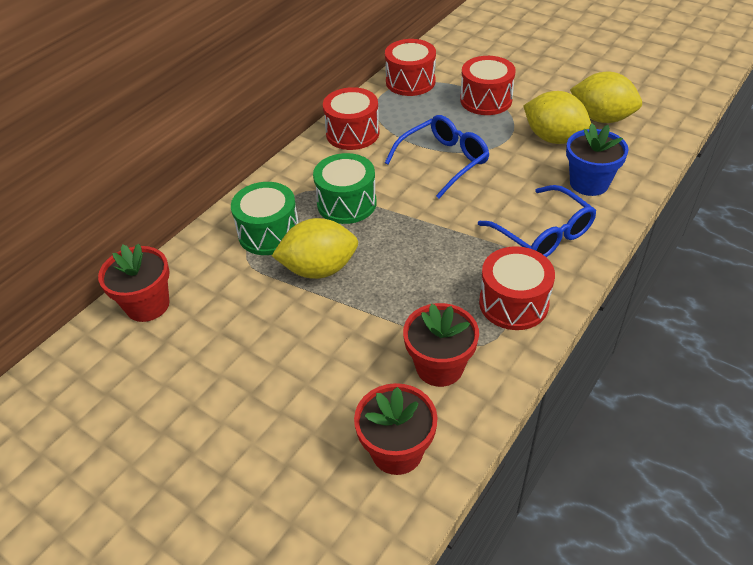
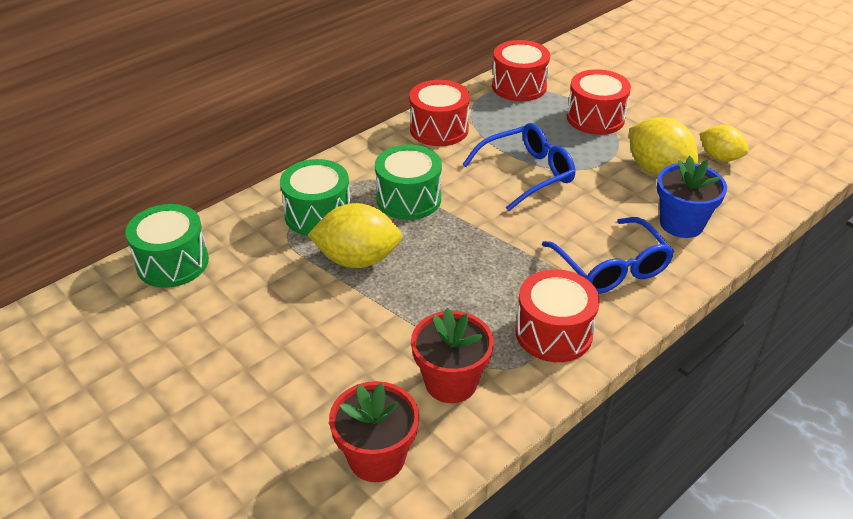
camera: 10 degrees right, 5 degrees down
(147, 305) = (172, 263): red flower pot -> green drum
(601, 118) = (719, 157): yellow lemon -> yellow lemon, size x0.64

